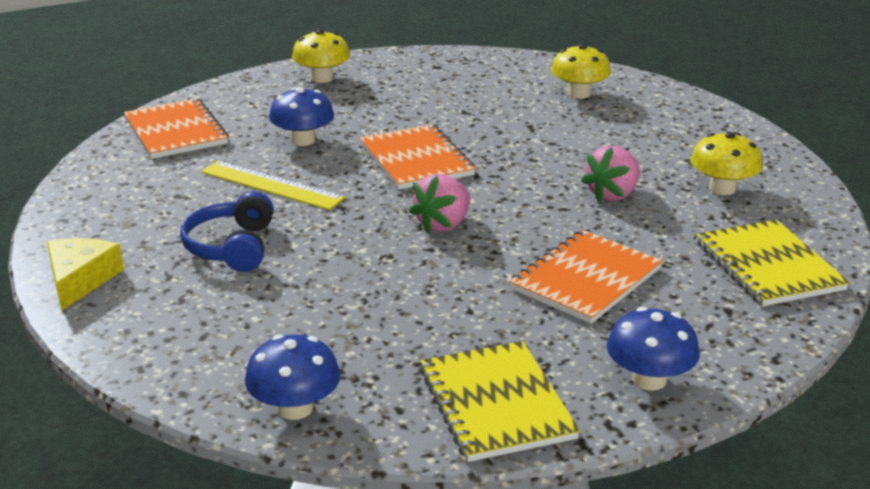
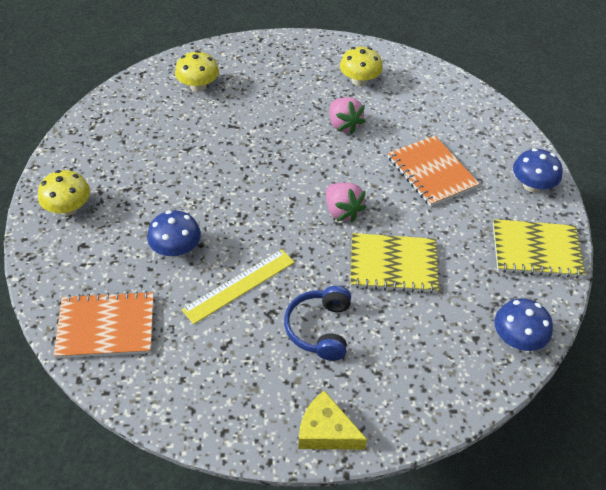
camera: 70 degrees left, 20 degrees up
(232, 247) = (320, 329): blue headphones -> blue headphones turned 75 degrees clockwise
(416, 160) = (246, 197): orange notebook -> none
(768, 266) = (446, 100): yellow notebook -> yellow notebook (393, 264)

